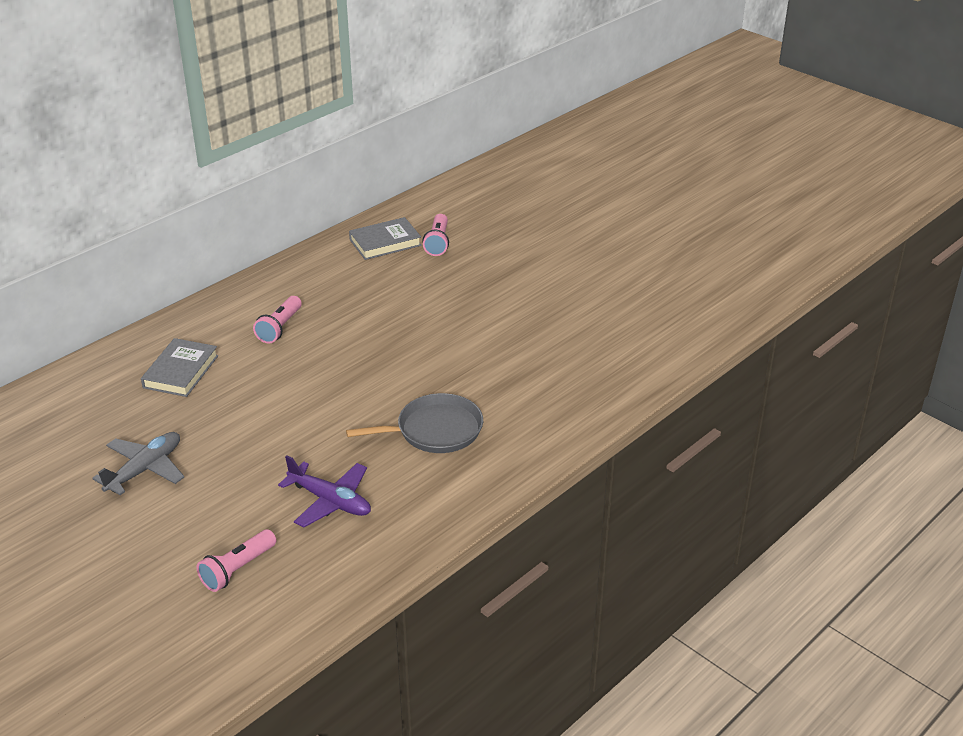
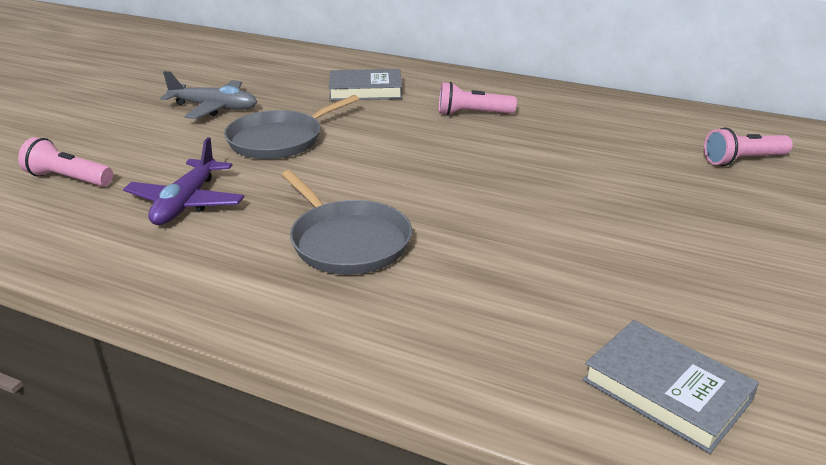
camera: 70 degrees right, 5 degrees down
(250, 438) = (279, 140): none -> grey pan
(385, 242) = (695, 131): grey book -> grey book (666, 390)

